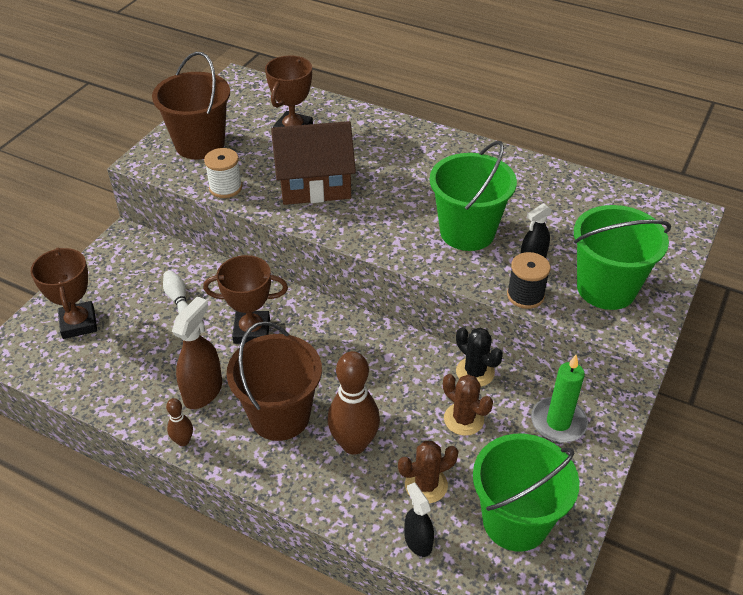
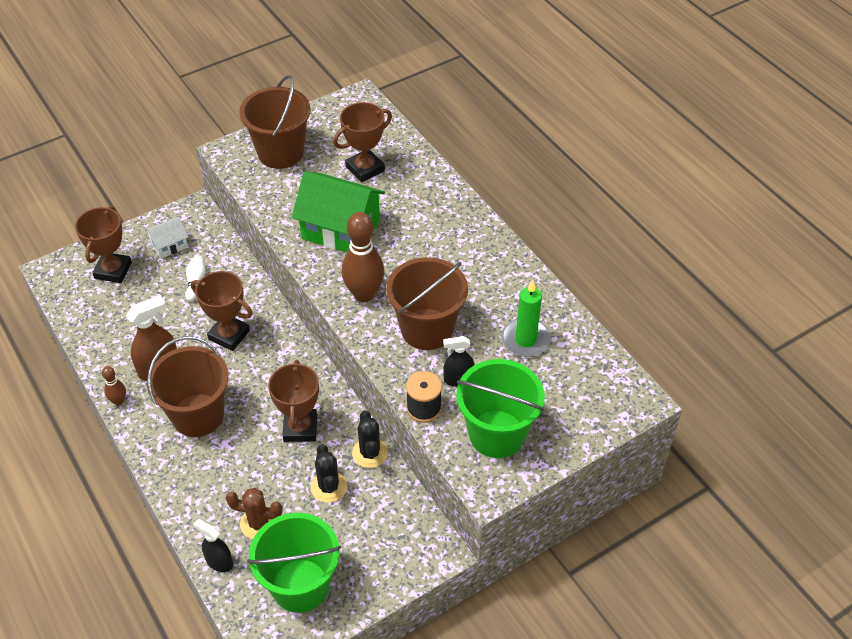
camera: 30 degrees right, 5 degrees up
(122, 278) = (169, 245): none -> white house
(225, 188) = (269, 203): white spool -> none
(314, 184) = (341, 229): brown house -> green house
(354, 444) = (233, 464): brown bowling pin -> brown bowling pin (364, 294)
(392, 381) = (300, 428): none -> brown trophy
(418, 541) = (219, 562): black spray bottle -> black spray bottle turned 60 degrees counterclockwise
(463, 419) = (329, 487): brown cactus -> black cactus
(467, 232) = (427, 329): green bucket -> brown bucket
(558, 422) = (400, 527): green candle -> green candle (525, 340)

